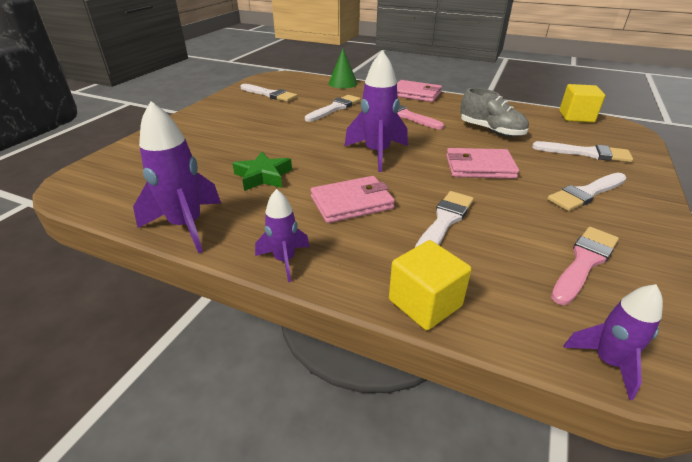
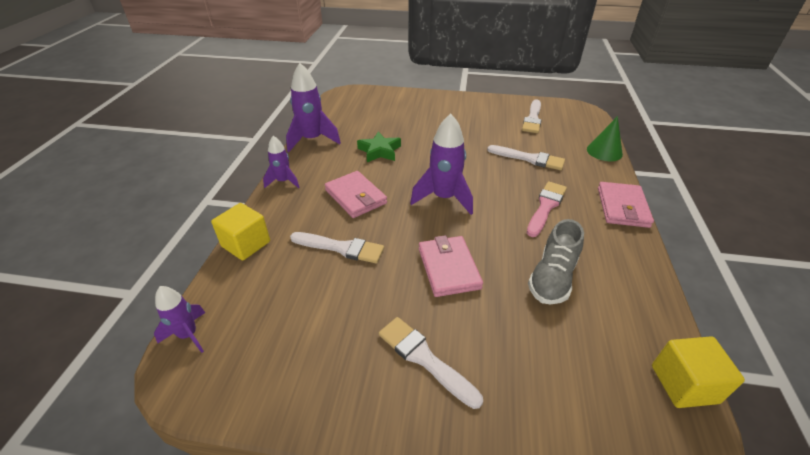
camera: 75 degrees right, 5 degrees up
(584, 262) = (297, 338): pink brush -> none
(586, 153) = (540, 376): white brush -> none

